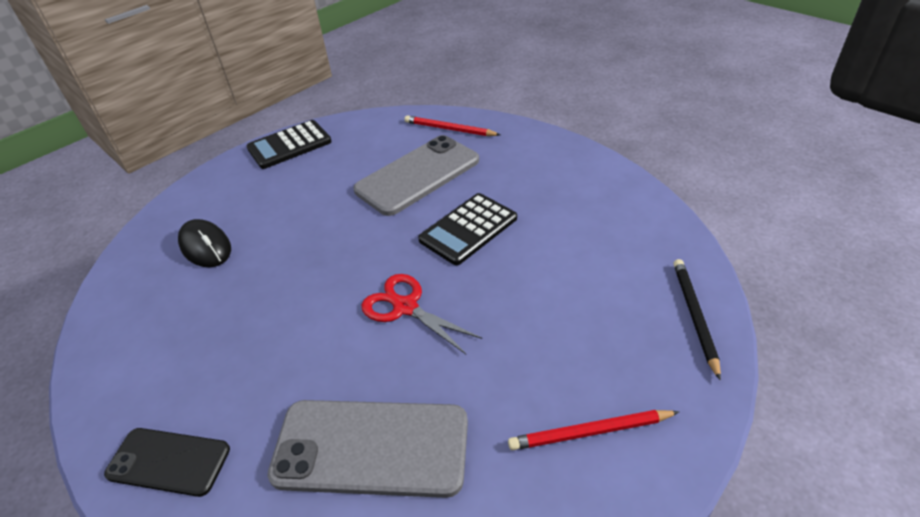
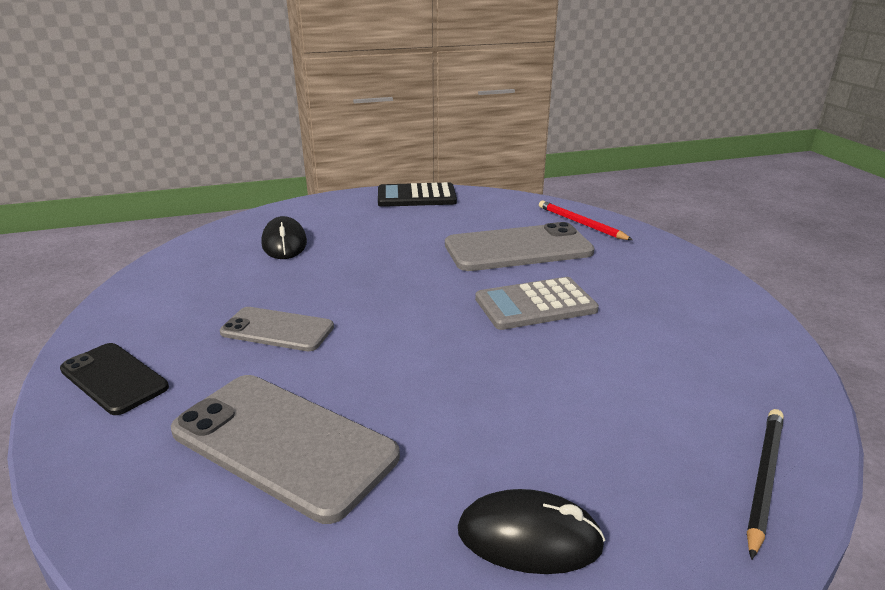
camera: 25 degrees right, 15 degrees down
(278, 344) = (277, 330): none -> grey phone
(405, 307) = (417, 344): red scissors -> none
(468, 229) = (535, 305): black calculator -> grey calculator
(590, 432) = (529, 538): red pencil -> black mouse

